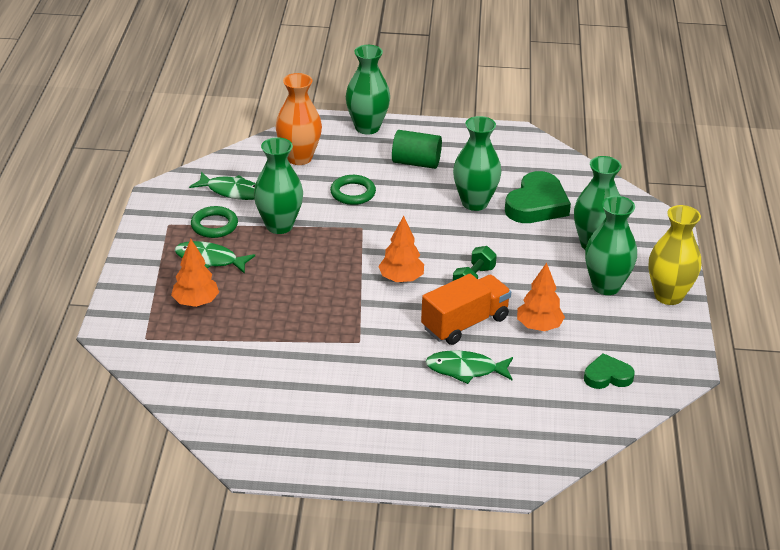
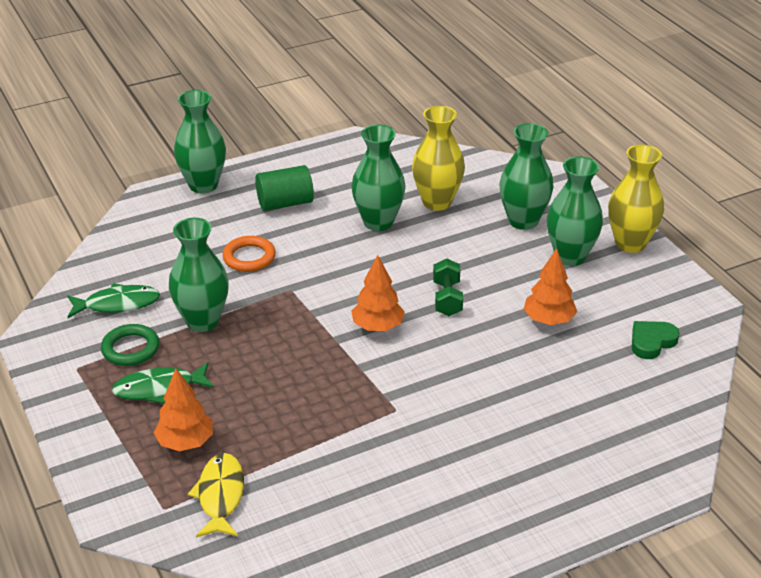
camera: 30 degrees left, 0 degrees up
(188, 346) = (220, 496): none -> yellow fish
(299, 158) = (159, 241): orange vase -> none
(353, 193) = (249, 257): green ring -> orange ring
(465, 323) = (479, 346): orange truck -> none
(465, 370) = (523, 393): green fish -> none
(537, 204) = (437, 202): green heart -> yellow vase

